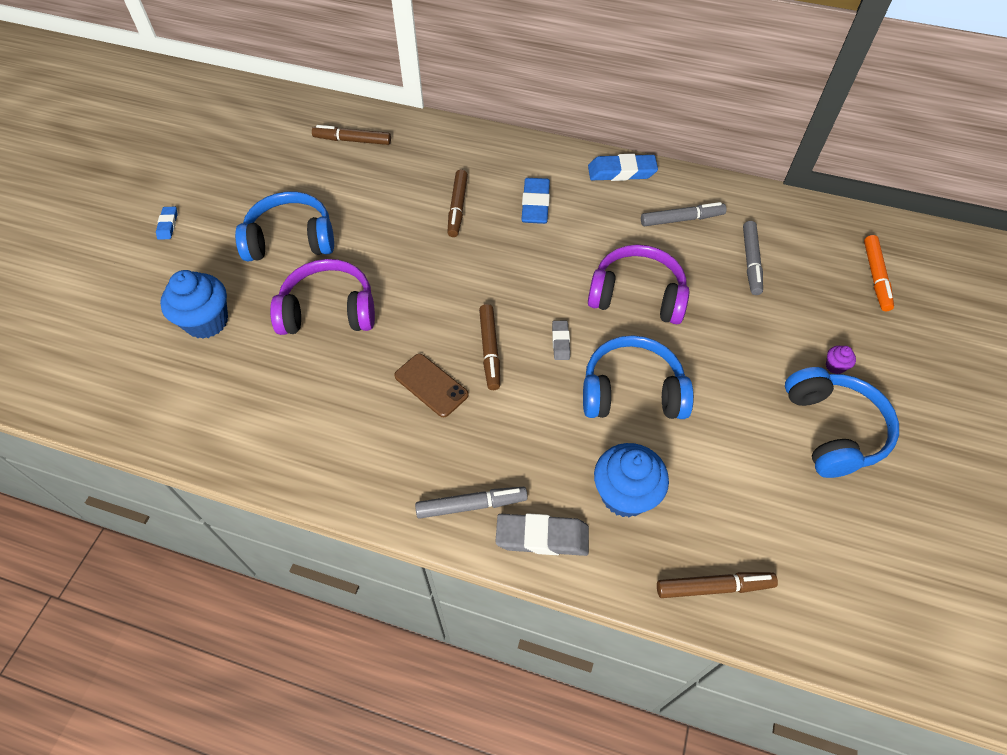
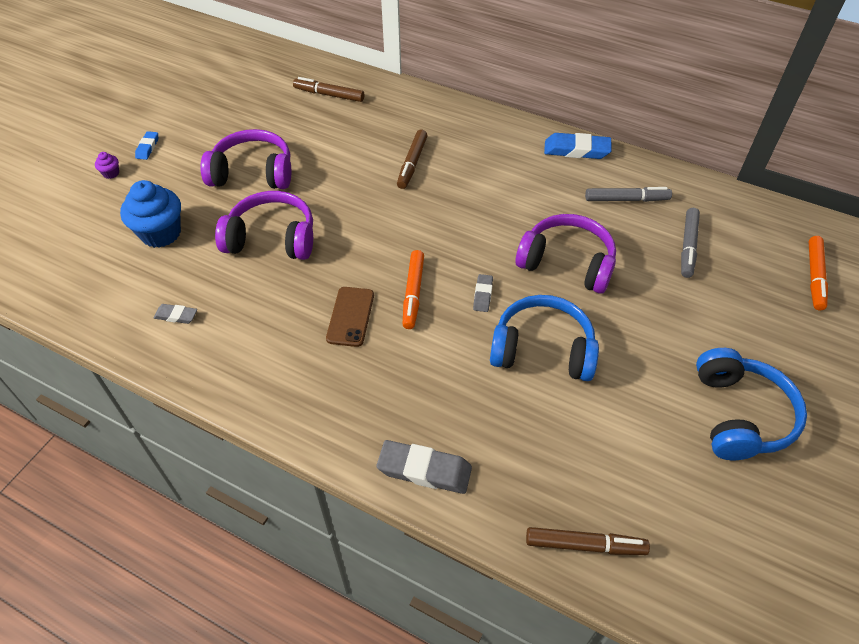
camera: 10 degrees right, 5 degrees down
(246, 412) = (176, 316): none -> grey eraser
(291, 239) = (253, 173): blue headphones -> purple headphones
(431, 385) = (350, 316): brown phone -> brown phone turned 45 degrees clockwise
(471, 505) = (363, 430): grey marker -> none
(490, 350) = (413, 293): brown marker -> orange marker
(535, 204) = (486, 169): blue eraser -> none
(625, 494) = (514, 443): blue cupcake -> none
(835, 366) = (754, 355): purple cupcake -> purple cupcake (111, 173)

